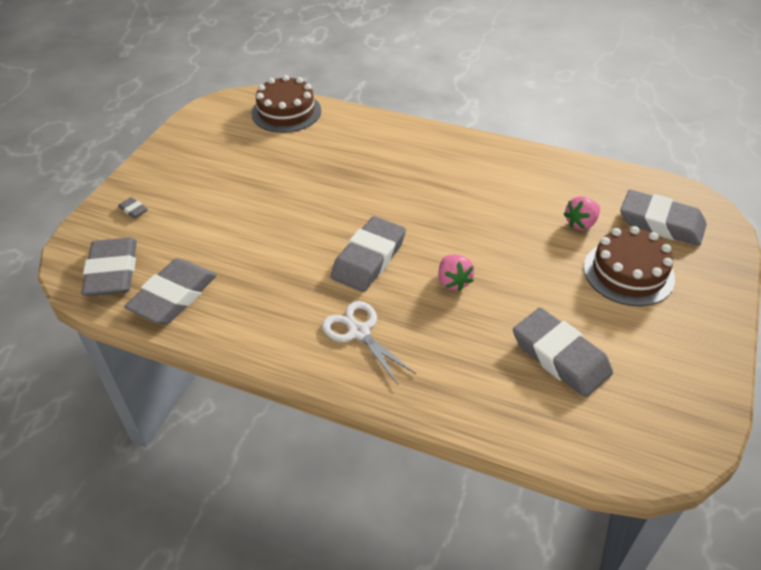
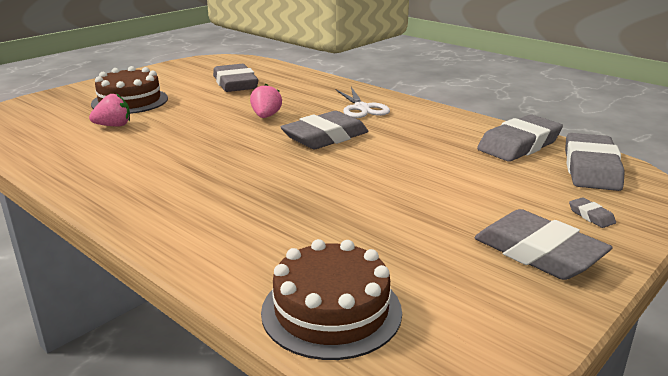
camera: 160 degrees left, 20 degrees down
(661, 223) = (51, 116): grey eraser -> grey eraser (538, 253)

